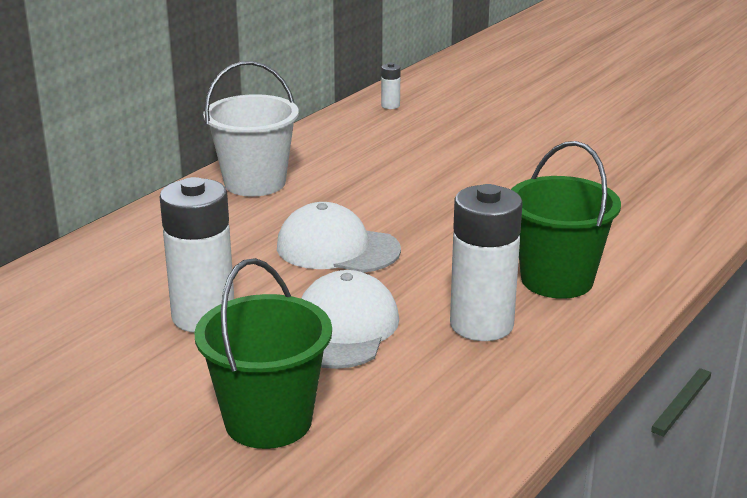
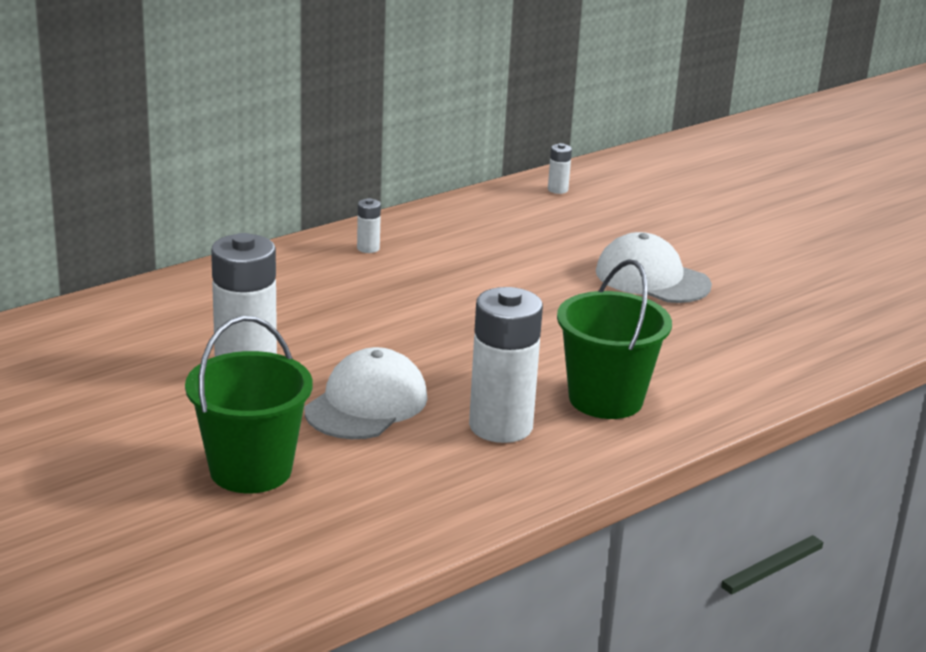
camera: 15 degrees right, 0 degrees up
(255, 183) = (368, 248): white bucket -> white battery
(337, 248) = (408, 328): white cap -> white cap (652, 278)

